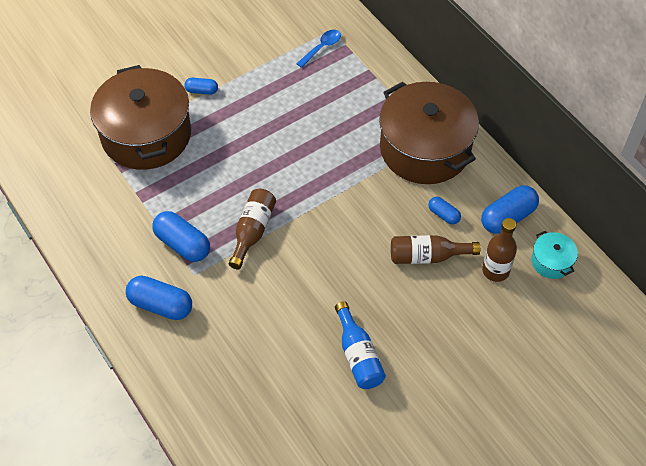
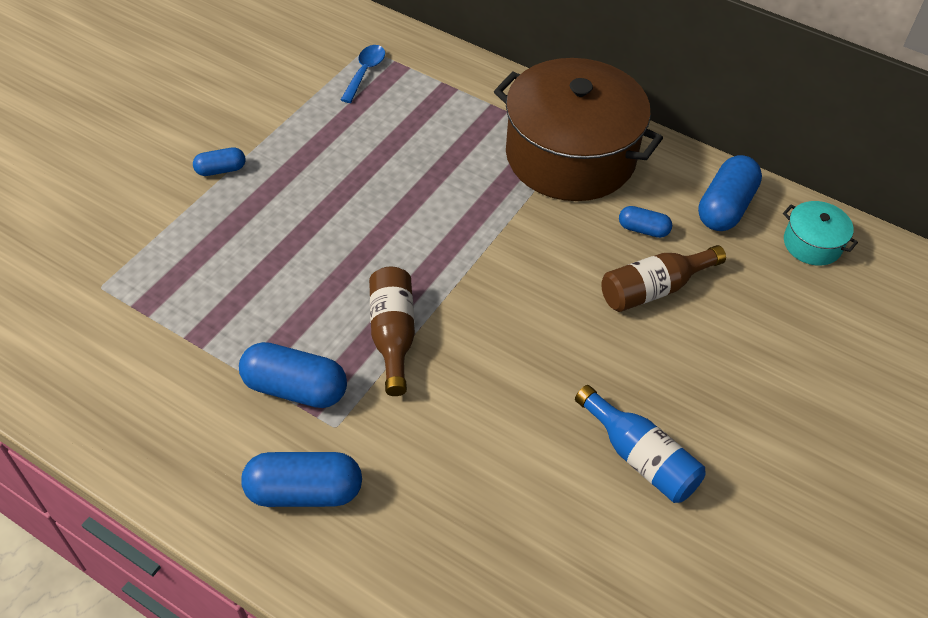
camera: 25 degrees left, 5 degrees down
(146, 134) = (164, 251): brown pot -> none
(495, 271) = (752, 278): brown bottle -> none

